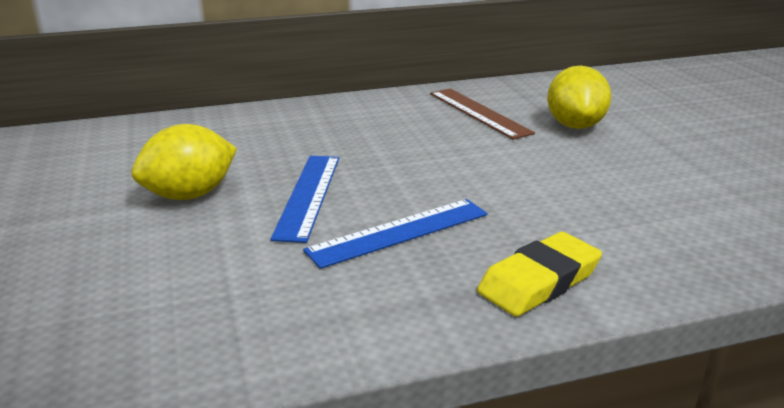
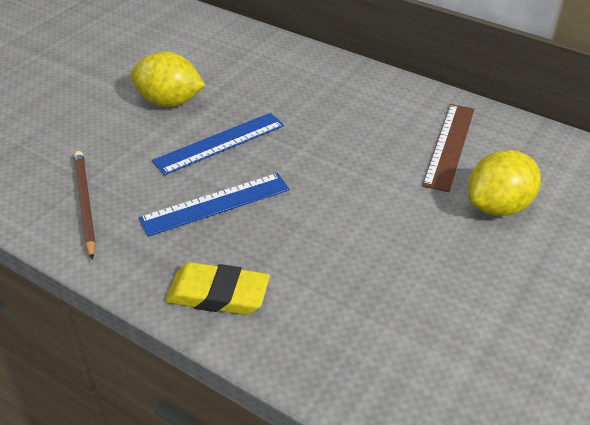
camera: 50 degrees right, 15 degrees up
(272, 310) = (85, 203): none -> brown pencil
(399, 232) = (215, 204): blue ruler -> blue ruler turned 45 degrees counterclockwise

